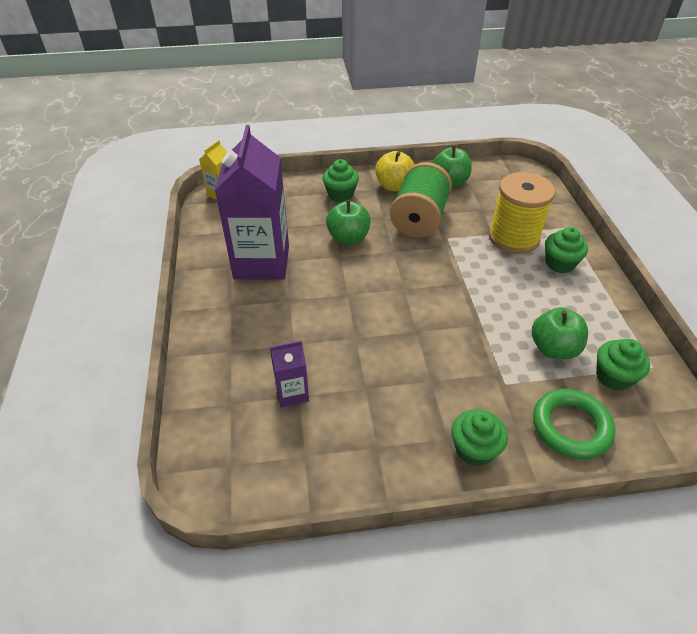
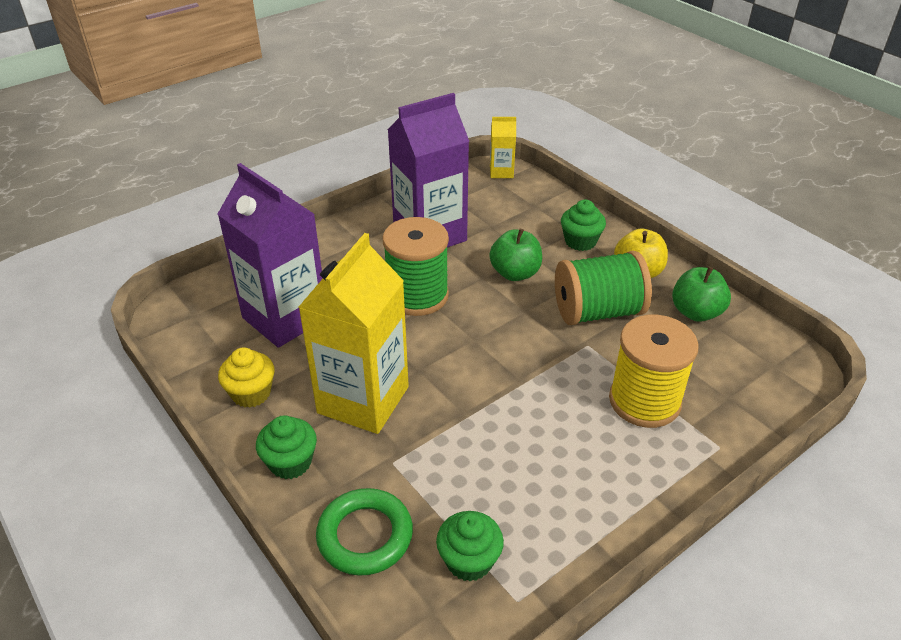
camera: 60 degrees right, 5 degrees down
(292, 393) = (285, 318): purple carton -> purple carton, size x2.17
(331, 298) = (417, 296): none -> green spool
(375, 451) = (251, 393): none -> yellow cupcake
(429, 376) = (363, 400): none -> yellow carton
(553, 348) = (475, 490): green apple -> none
(560, 263) = (636, 459): green cupcake -> none

